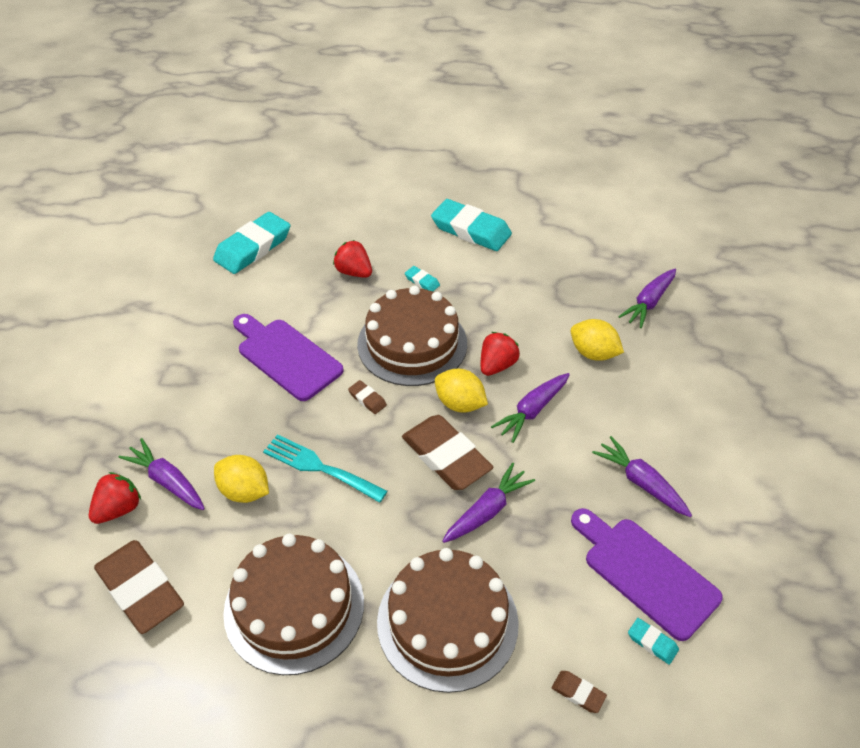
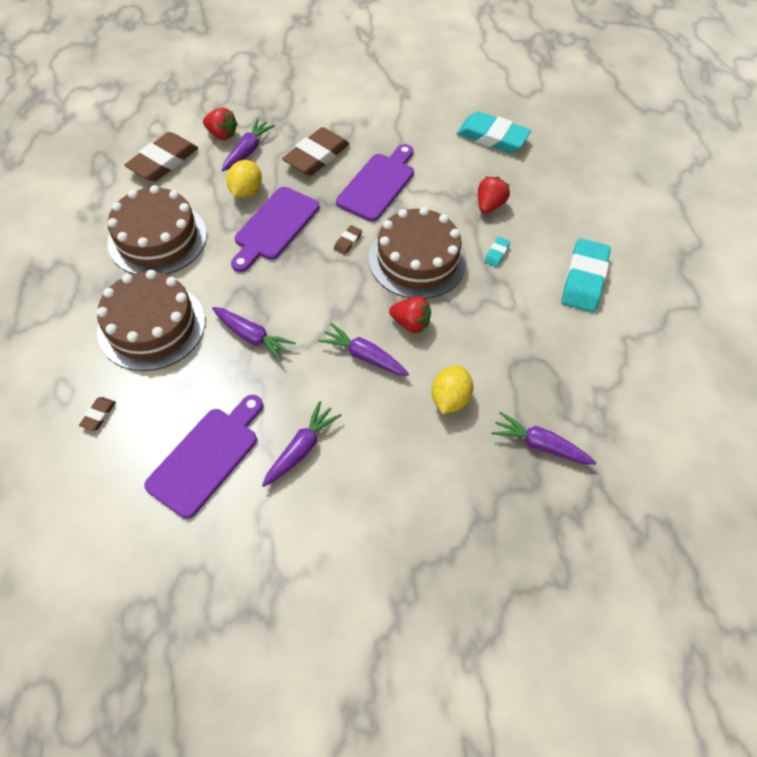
camera: 75 degrees right, 10 degrees up
(319, 467) = (274, 227): turquoise fork -> purple cutting board
(446, 456) = (301, 302): brown eraser -> brown eraser (316, 156)
(460, 404) = (359, 303): yellow lemon -> none
(652, 642) = (143, 465): turquoise eraser -> none

